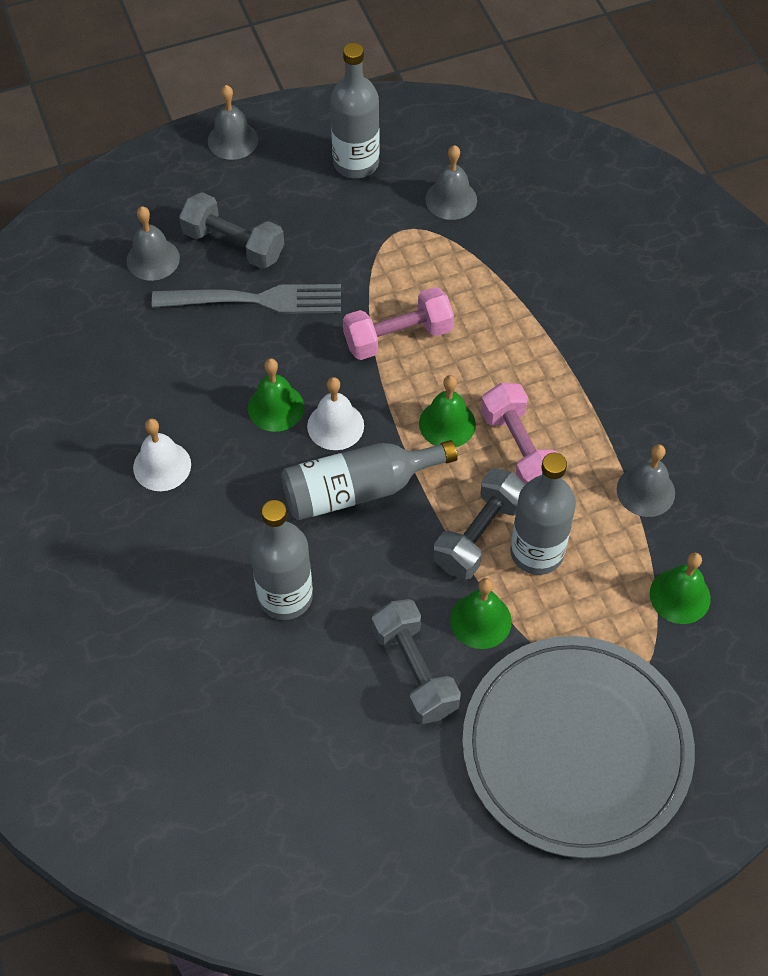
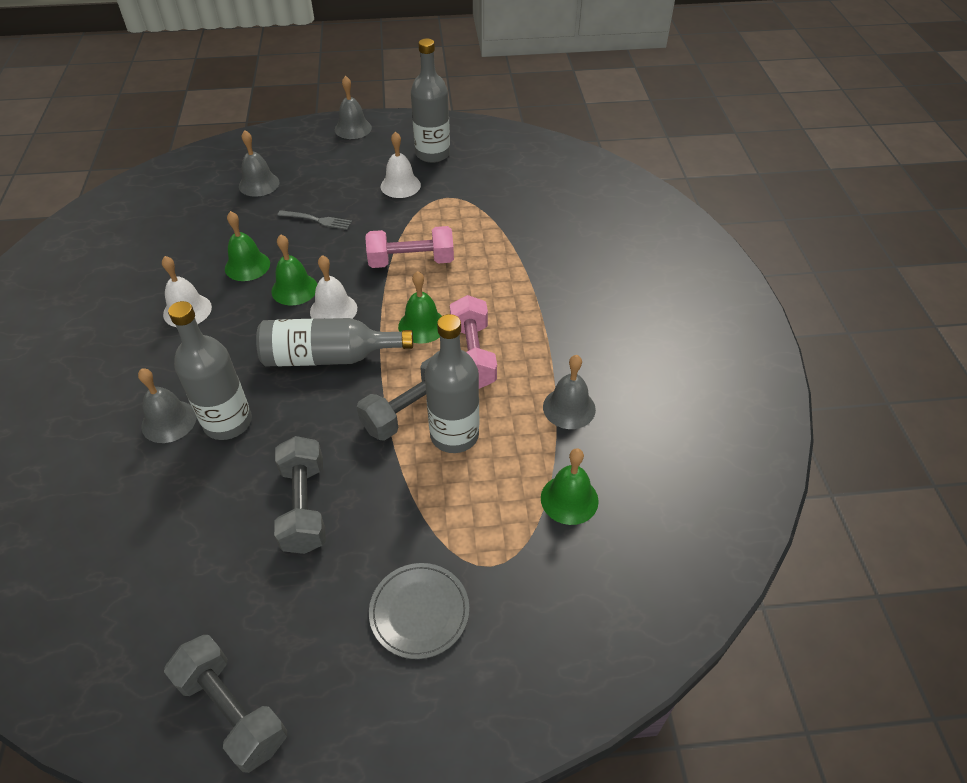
camera: 15 degrees right, 10 degrees down
(233, 244) = (320, 185): grey dumbbell -> grey dumbbell (233, 710)
(255, 300) = (317, 220): grey fork -> grey fork, size x0.52
(336, 223) = (400, 185): none -> white bell
(451, 199) = (492, 185): grey bell -> grey bell (169, 421)
(481, 620) = (381, 478): green bell -> green bell (247, 266)
(576, 748) = (419, 612): grey plate -> grey plate, size x0.44

